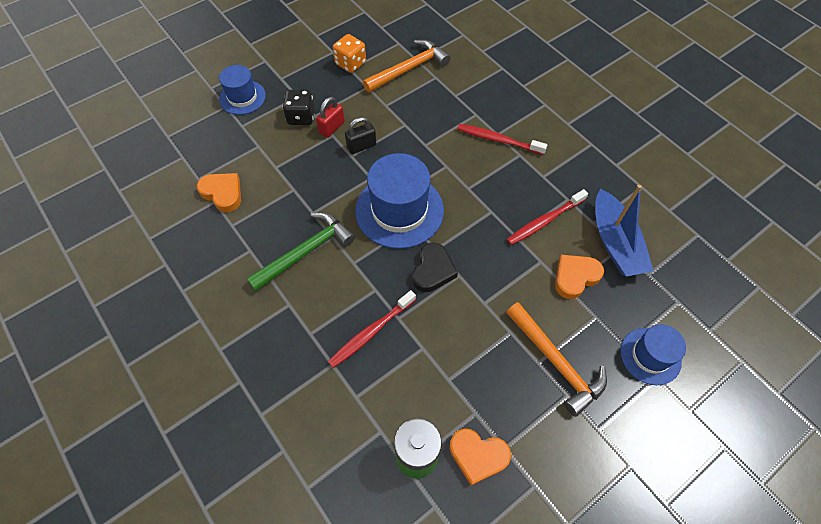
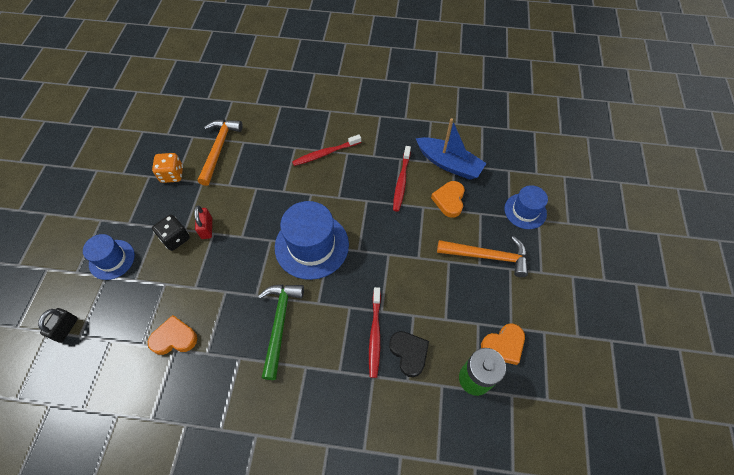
camera: 45 degrees left, 0 degrees up
(361, 146) = (242, 224): black padlock -> black padlock (66, 329)
(433, 270) = (370, 264): black heart -> black heart (409, 353)

